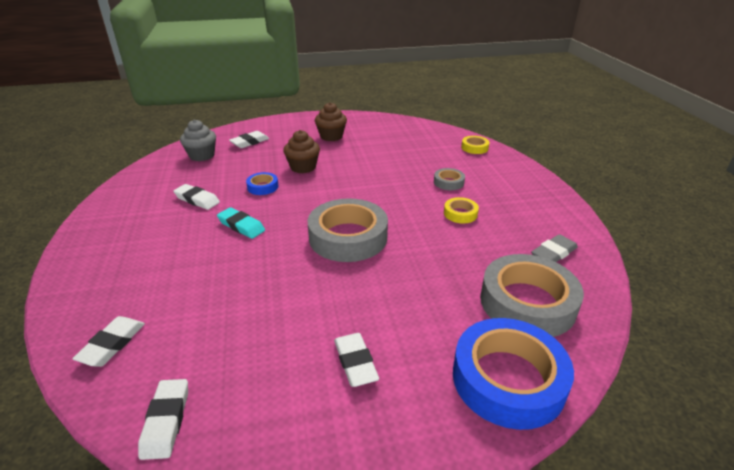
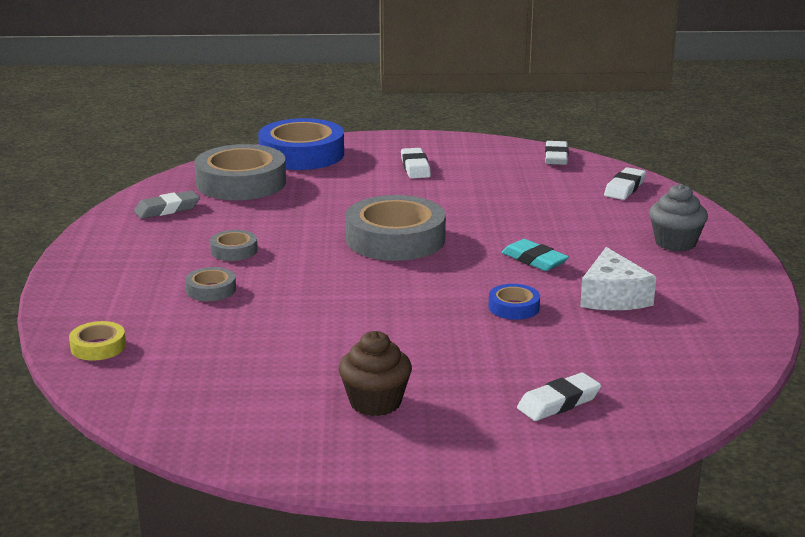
camera: 170 degrees left, 10 degrees down
(197, 200) = (613, 297): white eraser -> white cheese
(202, 155) = (648, 377): grey cupcake -> grey cupcake (675, 243)
(303, 167) = (445, 335): brown cupcake -> none
(460, 214) = (234, 251): yellow tape -> grey tape

